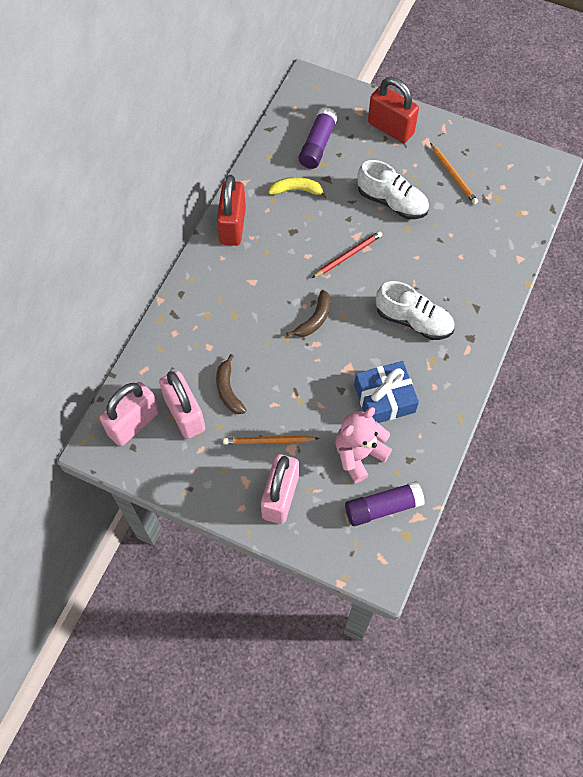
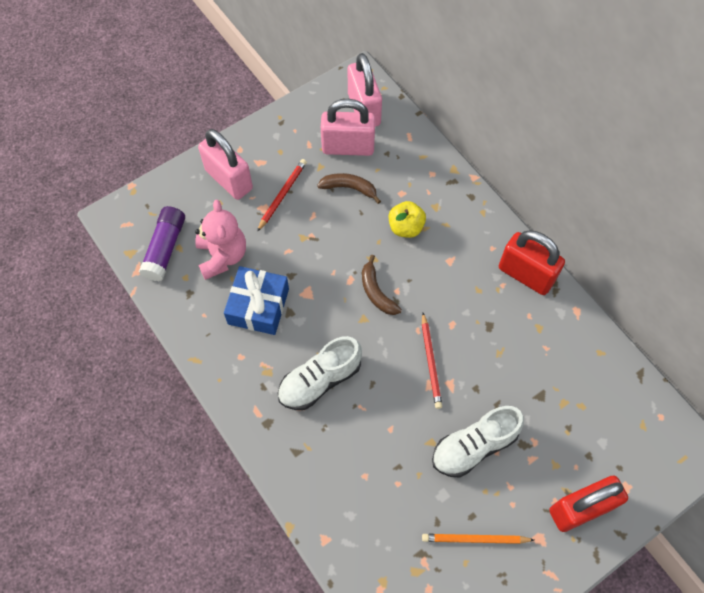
camera: 120 degrees right, 0 degrees up
(241, 327) = (406, 227): none -> yellow apple
(268, 441) = (282, 195): orange pencil -> red pencil
(297, 190) = (540, 357): yellow banana -> none
(317, 145) = (593, 412): purple glue stick -> none

